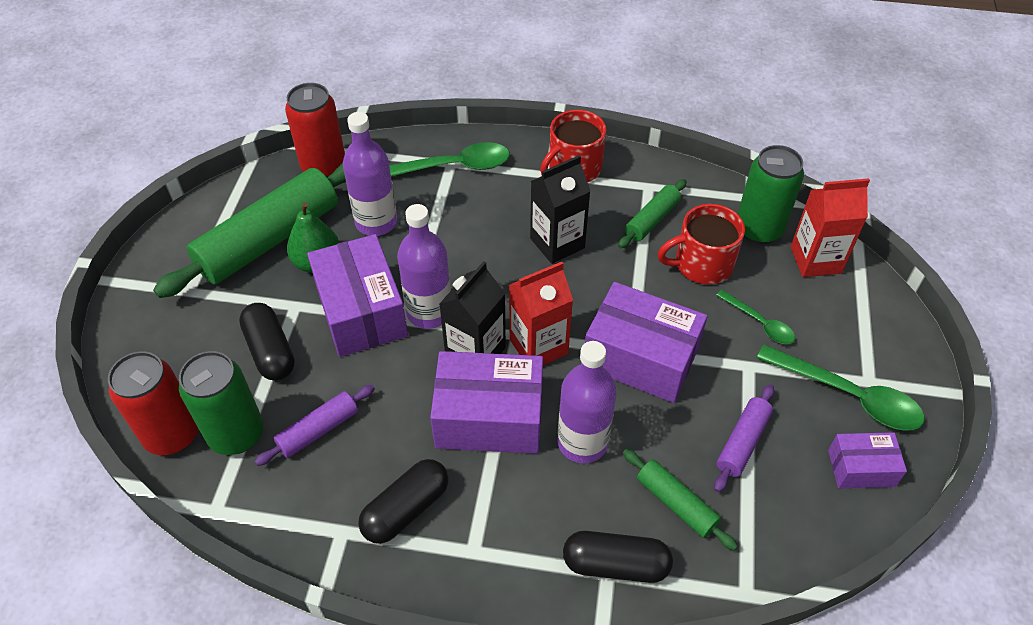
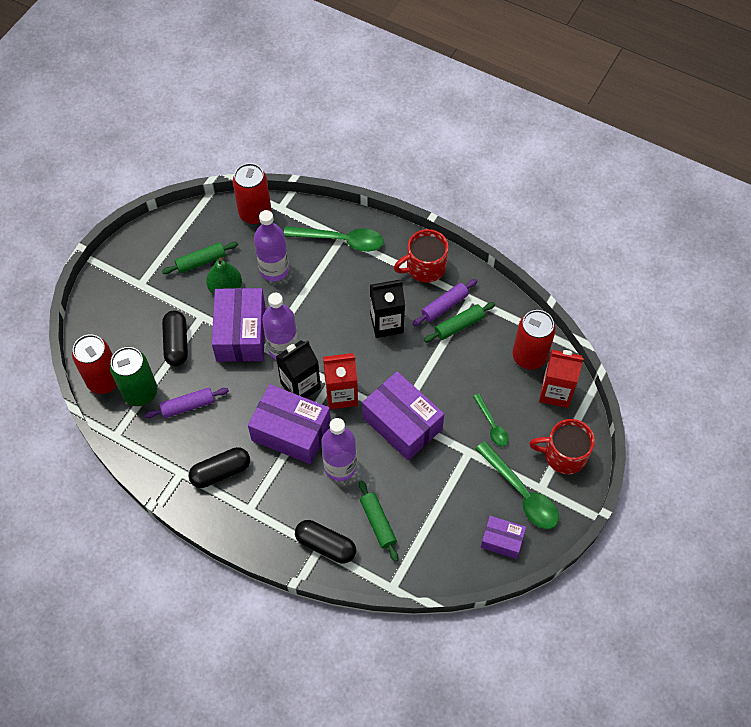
camera: 20 degrees right, 10 degrees up
(269, 240) = (201, 261): green rolling pin -> green rolling pin, size x0.48
(702, 264) = (476, 370): red mug -> red mug (564, 455)
(742, 442) = (437, 500): purple rolling pin -> purple rolling pin (444, 306)
(758, 229) = (529, 356): green can -> red can

